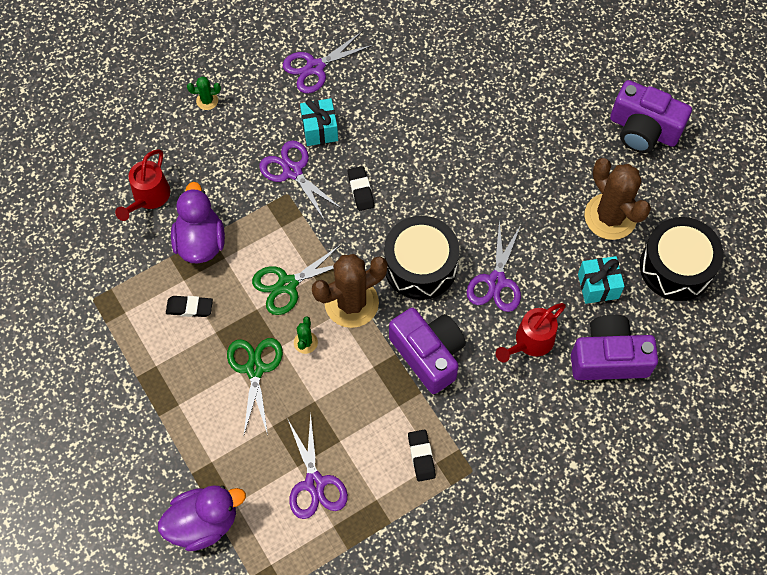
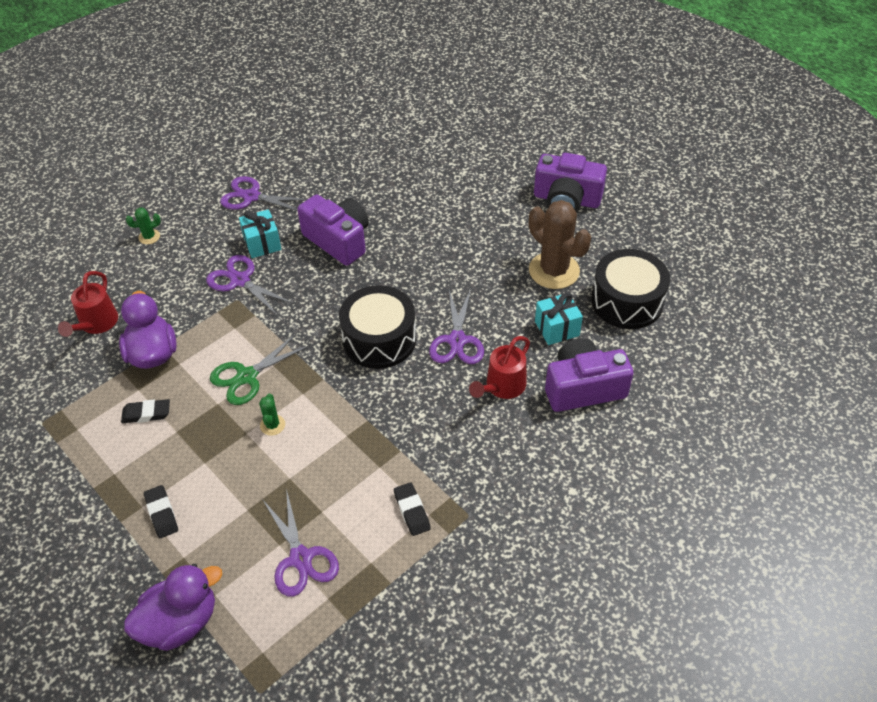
camera: 10 degrees left, 15 degrees down
(255, 369) = (222, 458): green scissors -> none
(315, 67) = (251, 196): purple scissors -> purple scissors turned 60 degrees clockwise
(351, 303) = (315, 382): brown cactus -> none
(360, 190) = (309, 286): black eraser -> black eraser (161, 513)
(428, 354) = (401, 415): purple camera -> purple camera (338, 240)

